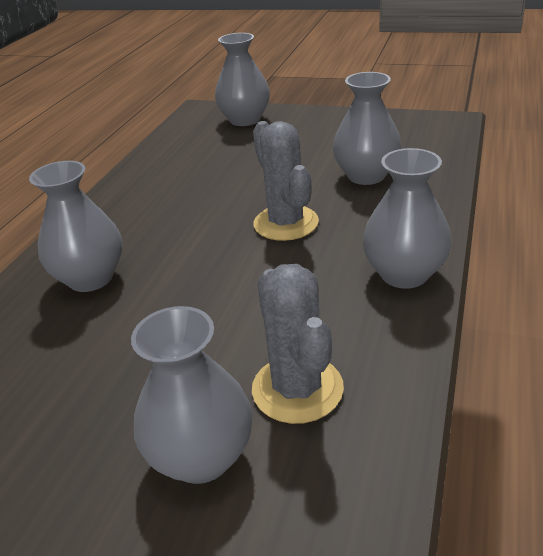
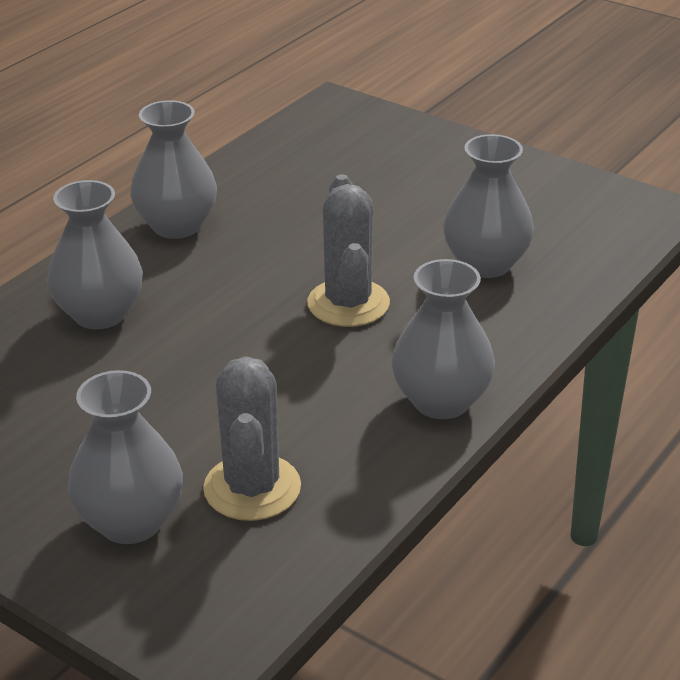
camera: 15 degrees right, 0 degrees up
(245, 120) = (385, 137): grey vase -> grey vase (176, 226)

